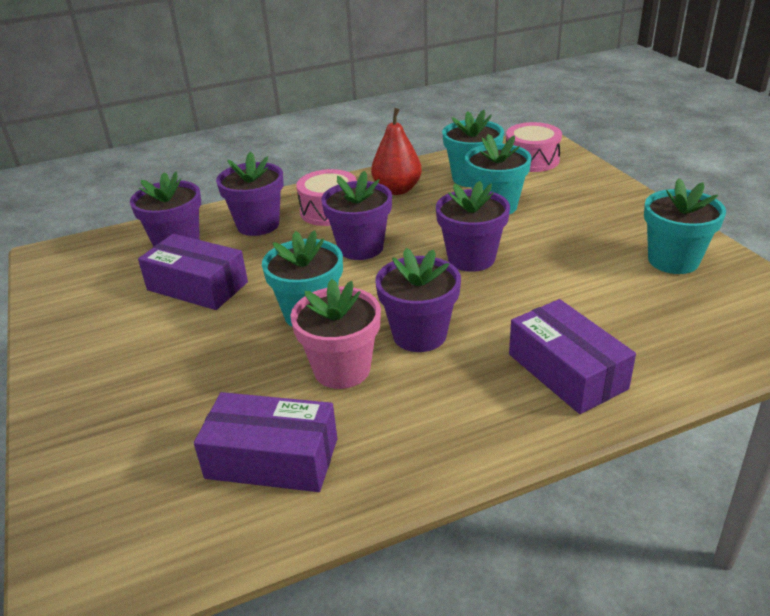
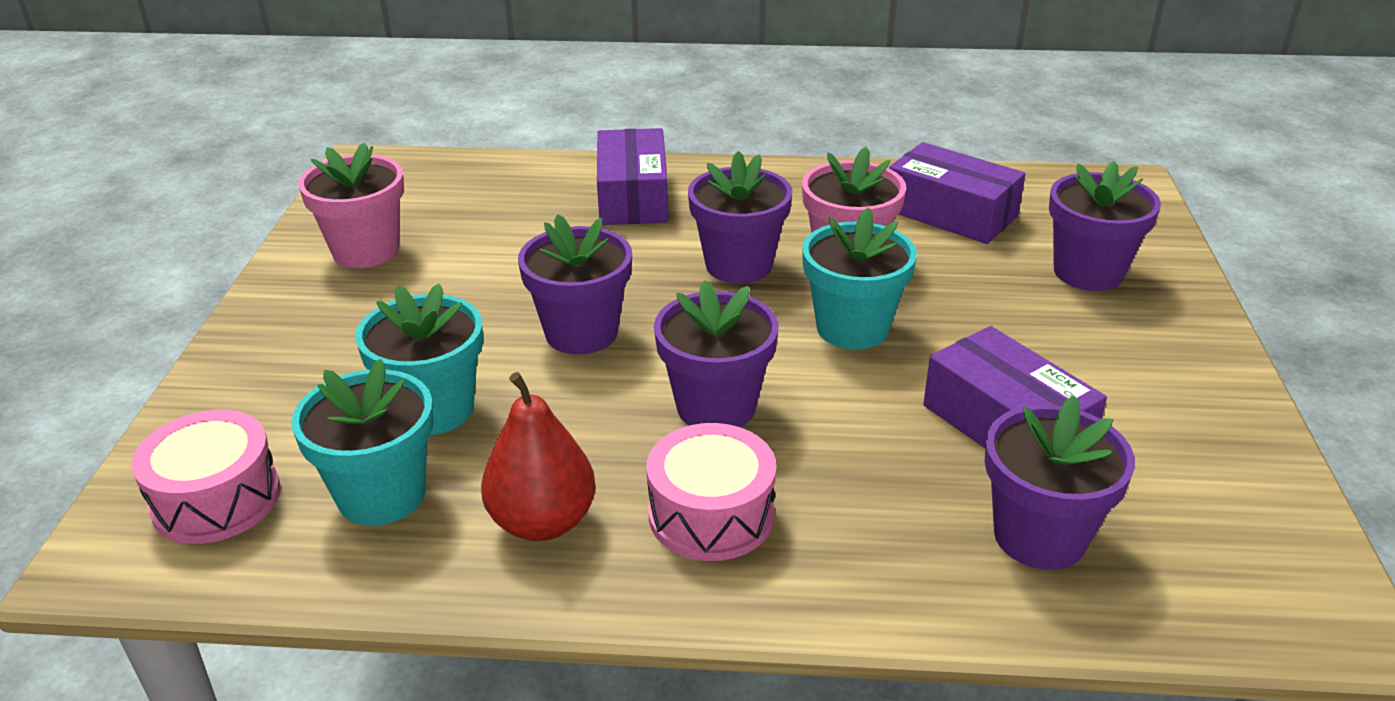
camera: 155 degrees left, 0 degrees up
(258, 225) = (866, 531): purple flower pot -> purple flower pot (1088, 272)
(673, 260) = (366, 251): turquoise flower pot -> pink flower pot

